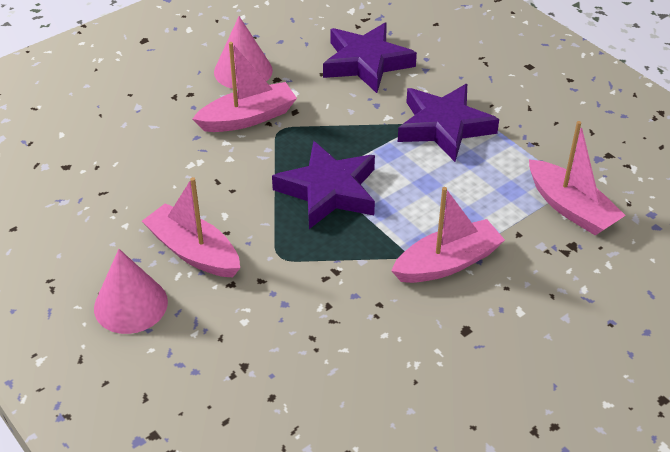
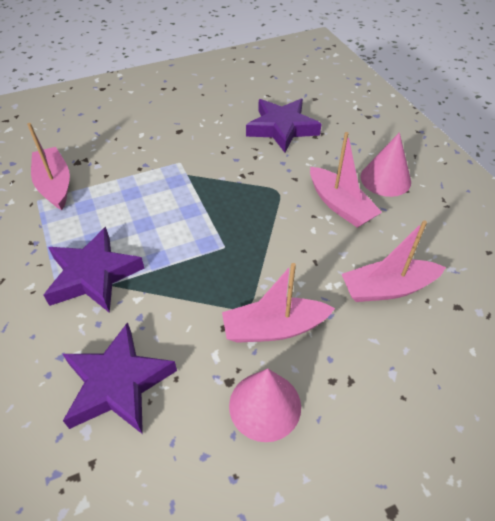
camera: 165 degrees left, 5 degrees up
(329, 191) = (224, 233): purple star -> purple star (282, 128)
(447, 263) = (166, 166): pink boat -> pink boat (387, 288)

